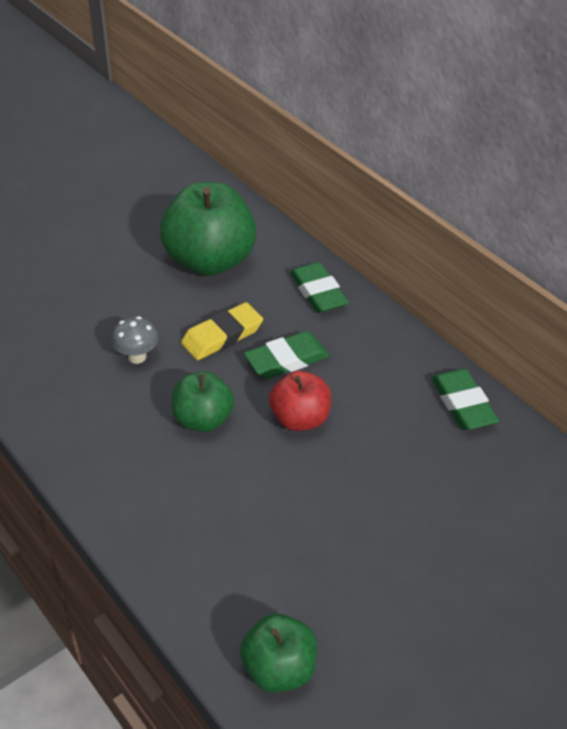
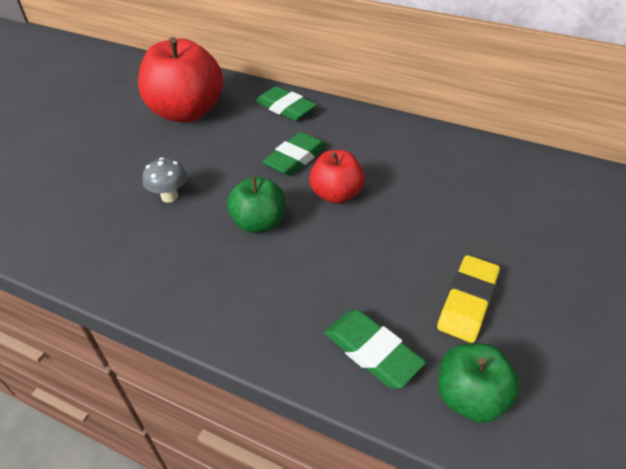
camera: 25 degrees left, 0 degrees up
(209, 261) = (186, 112): green apple -> red apple
(222, 336) = (232, 158): yellow eraser -> yellow eraser (467, 301)
(462, 403) = (442, 144): green eraser -> green eraser (372, 351)

